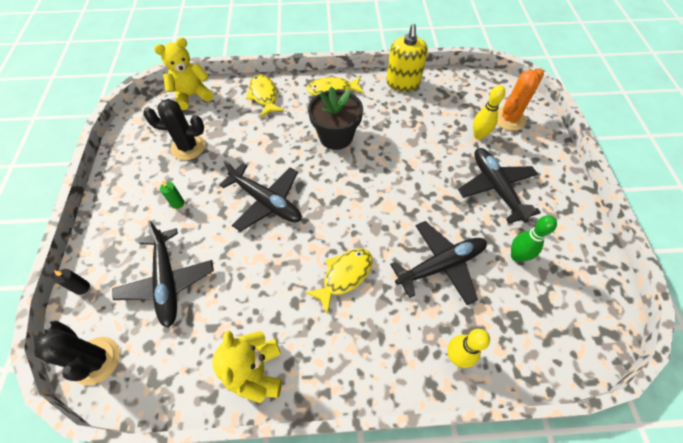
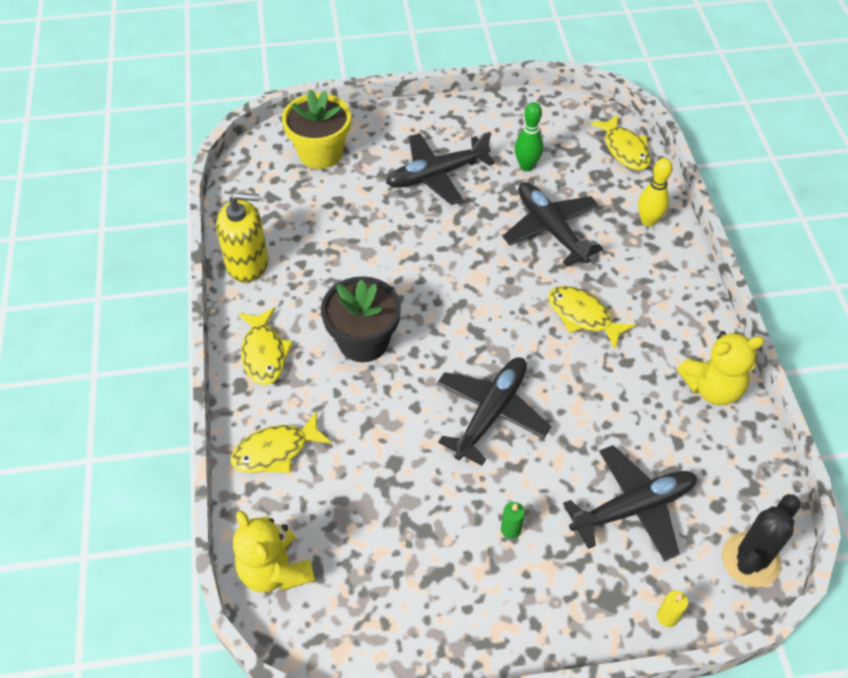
camera: 95 degrees left, 5 degrees down
(82, 287) = (667, 617): black candle -> yellow candle
(188, 147) = (399, 544): black cactus -> none
(478, 135) = (352, 184): yellow bowling pin -> none
(509, 119) = (320, 153): orange cactus -> yellow flower pot
(556, 353) = (624, 149): none -> yellow fish

